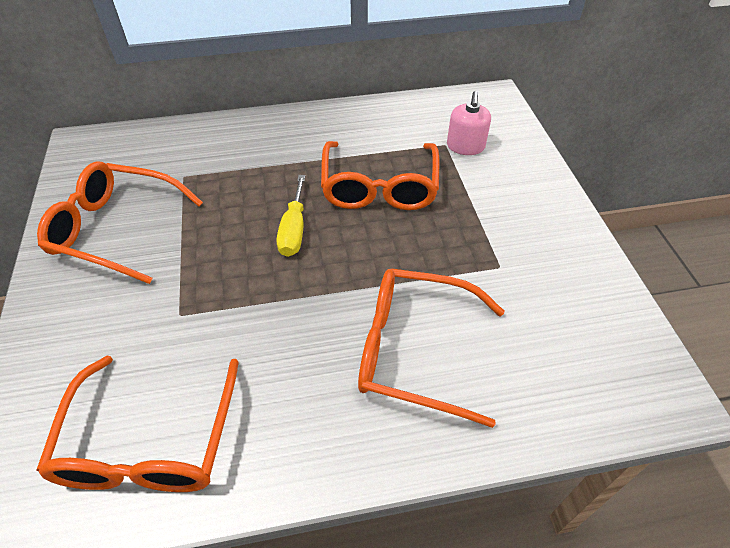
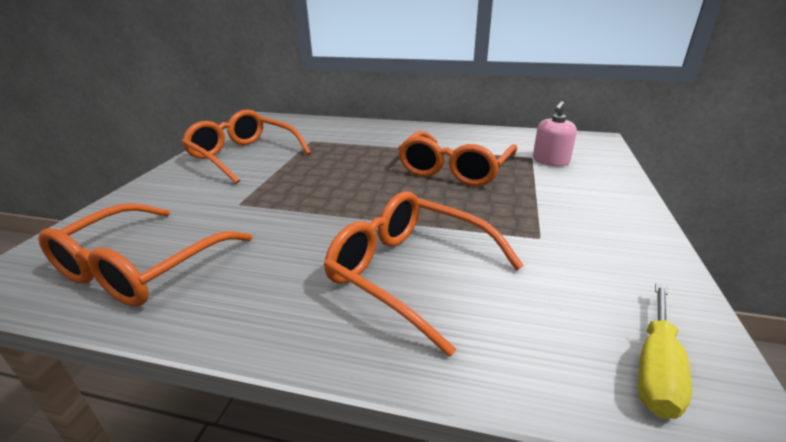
camera: 25 degrees right, 20 degrees down
(294, 230) = (365, 179): yellow screwdriver -> yellow screwdriver (656, 368)

